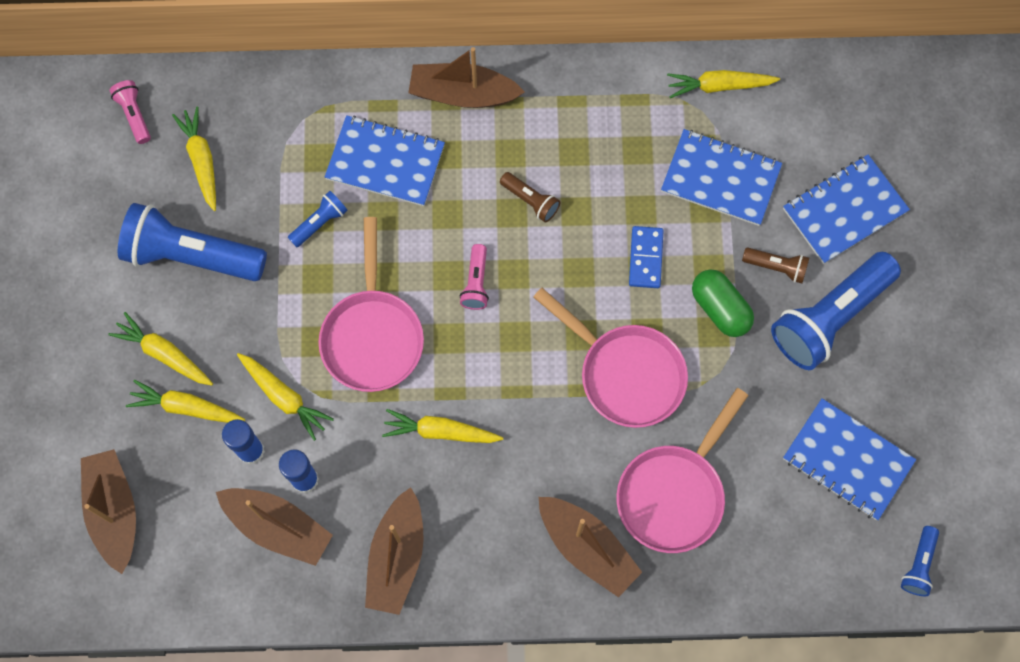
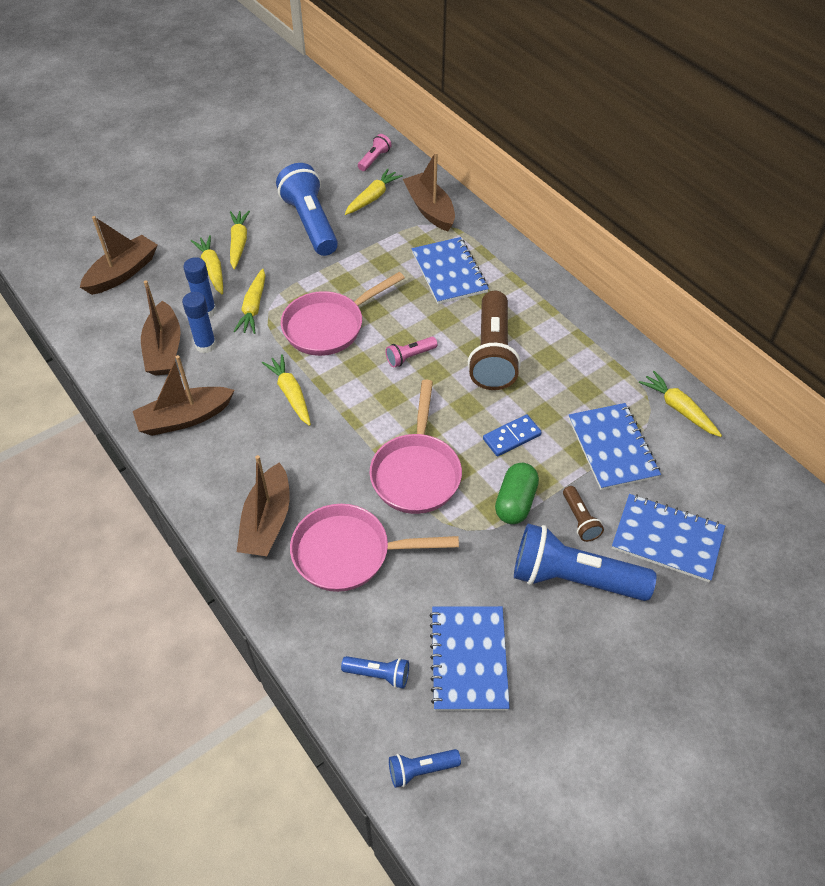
camera: 55 degrees right, 20 degrees down
(319, 223) = (381, 264): blue flashlight -> blue flashlight (378, 674)
(463, 94) = (531, 283): brown boat -> brown boat (430, 209)
(530, 200) = (492, 353): brown flashlight -> brown flashlight, size x2.17

